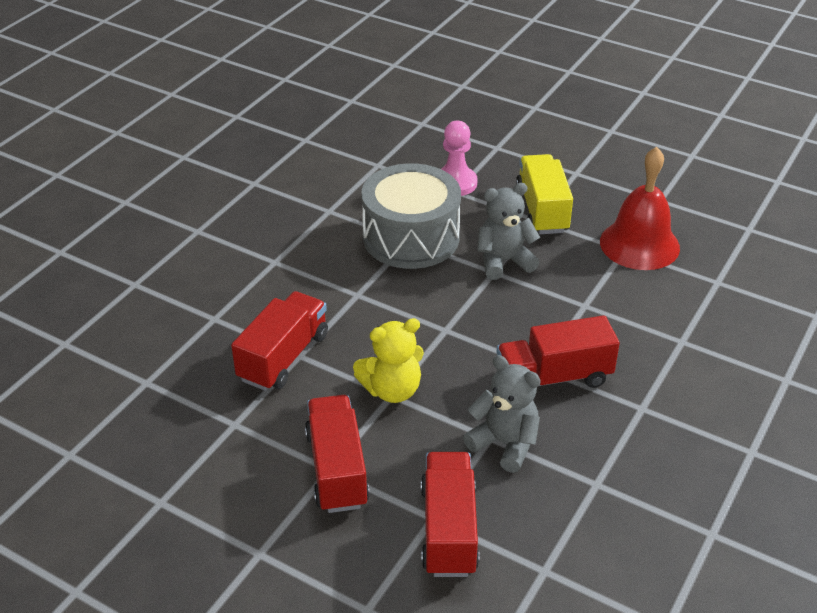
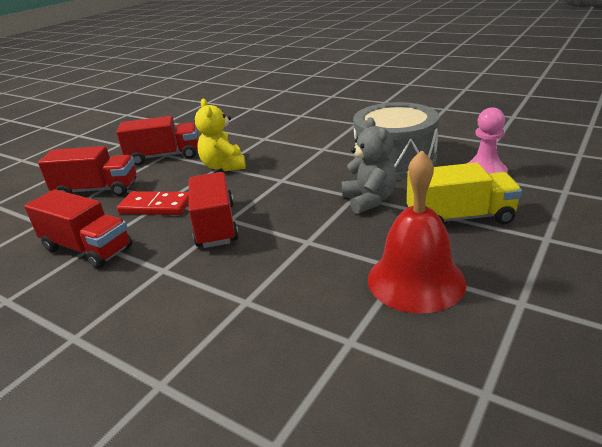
camera: 95 degrees right, 10 degrees down
(283, 357) = (263, 134): red truck -> red truck (87, 248)
(505, 444) = (156, 206): grey teddy bear -> red domino

